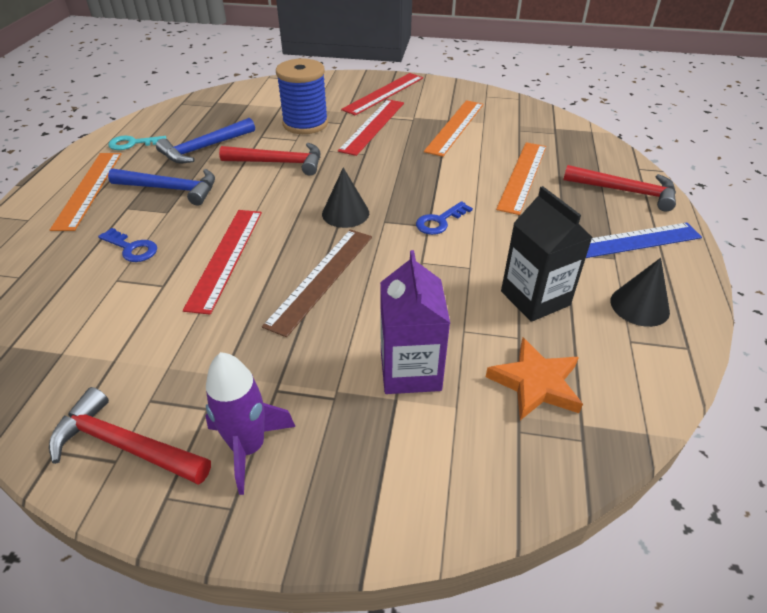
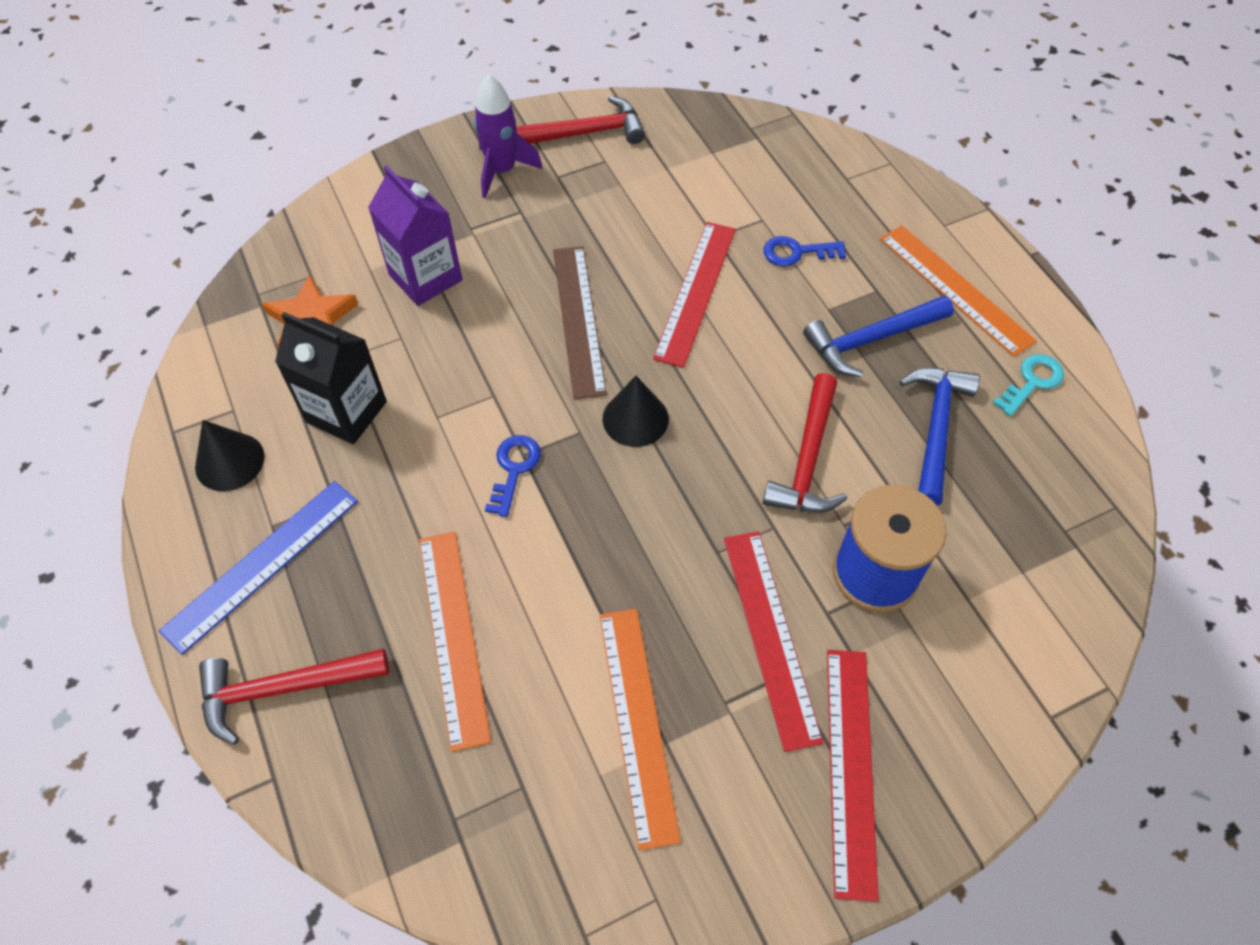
camera: 145 degrees right, 15 degrees up
(226, 257) = (695, 292): red ruler -> red ruler turned 45 degrees clockwise
(279, 163) = (807, 459): red hammer -> red hammer turned 45 degrees counterclockwise

